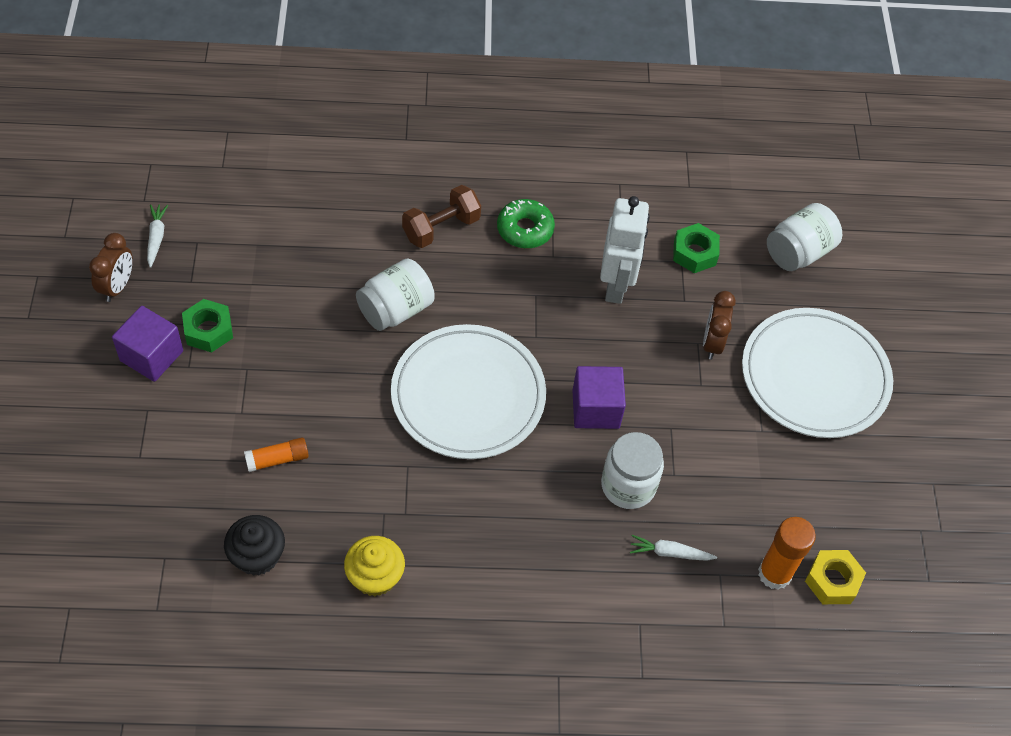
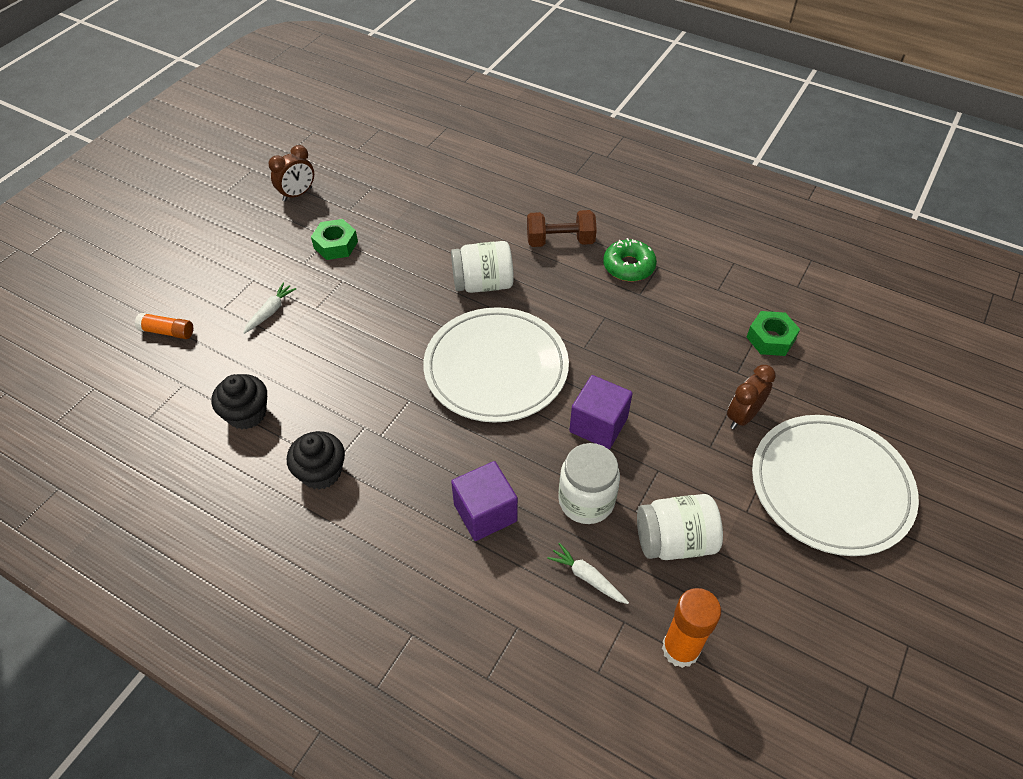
camera: 35 degrees right, 5 degrees down
(151, 356) = (284, 246): purple cube -> purple cube (485, 513)
(156, 238) = (347, 174): white carrot -> white carrot (270, 312)
(277, 459) = (315, 351): orange glue stick -> orange glue stick (167, 332)
(375, 576) = (321, 472): yellow cupcake -> black cupcake
(616, 286) = (680, 337): white robot -> none
(798, 252) = (875, 375): white jar -> white jar (674, 541)
(832, 581) = (738, 687): yellow nut -> none

